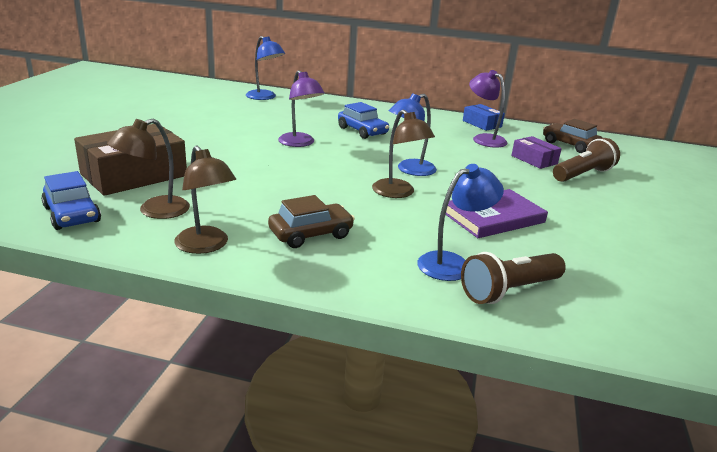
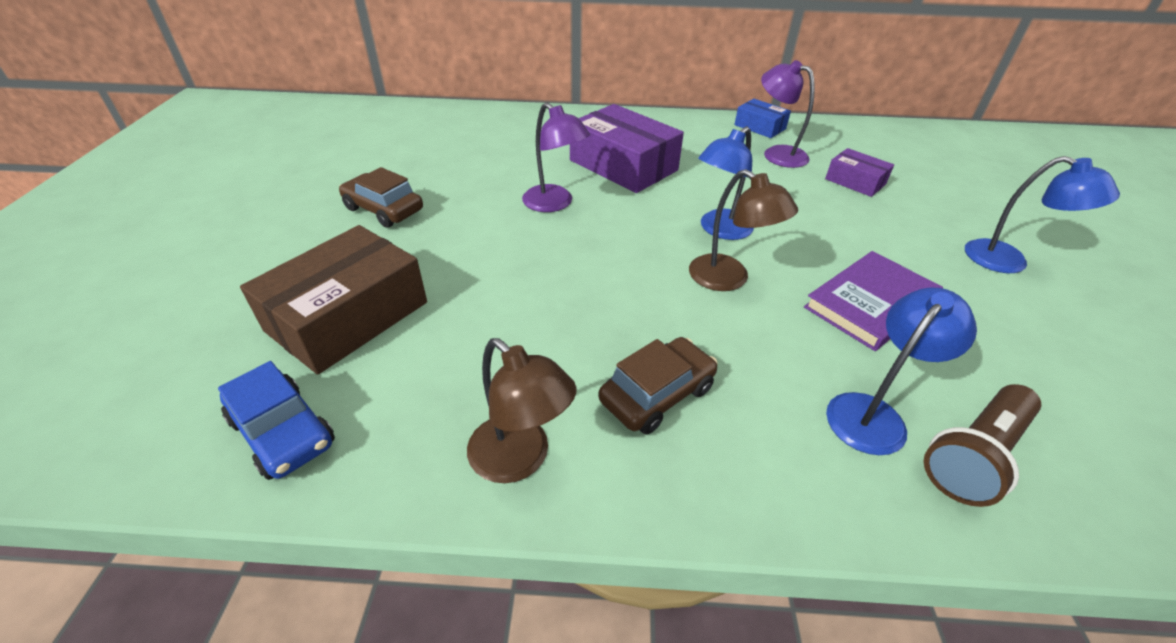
camera: 10 degrees left, 15 degrees up
(154, 211) = (410, 393): brown lamp -> none
(265, 97) = (469, 122): blue lamp -> blue lamp (1008, 261)
(362, 131) = (623, 165): blue car -> purple box
(570, 145) = (879, 147): brown car -> brown car (384, 209)
(582, 174) = (924, 198): brown flashlight -> none

